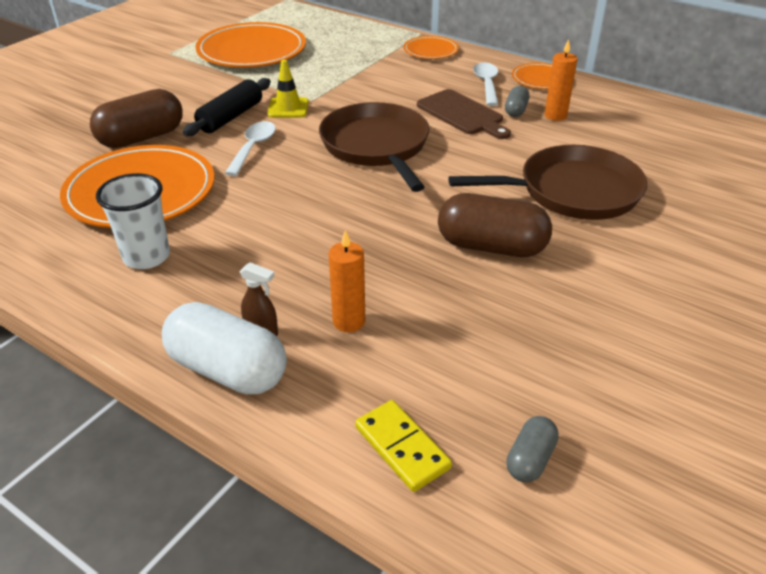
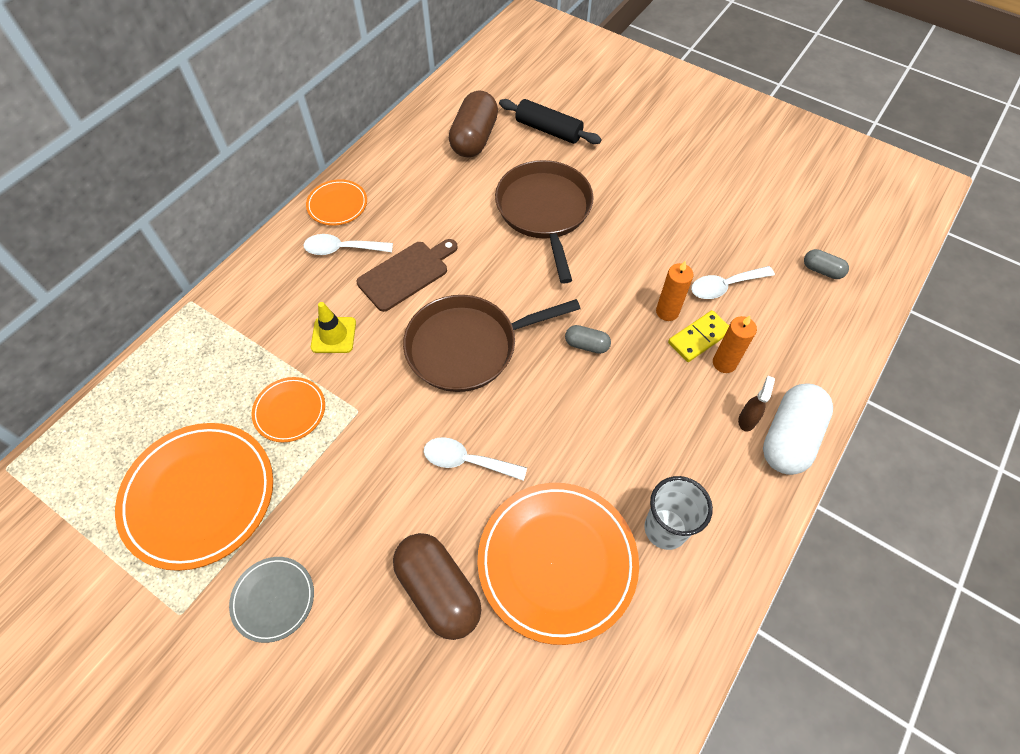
camera: 90 degrees left, 20 degrees up
(165, 79) = (273, 599): none -> grey plate
(230, 117) = (394, 495): black rolling pin -> black rolling pin (548, 130)
(288, 108) = (377, 434): yellow traffic cone -> yellow traffic cone (333, 335)
(401, 447) = (830, 332): yellow domino -> yellow domino (699, 338)
(430, 51) = (245, 293): orange plate -> orange plate (290, 411)
(478, 336) = (725, 286): none -> white spoon
(491, 246) = (623, 270): brown capsule -> brown capsule (474, 138)
(516, 110) = (403, 232): grey capsule -> grey capsule (586, 345)
(555, 115) = (415, 204): orange candle -> orange candle (667, 312)

